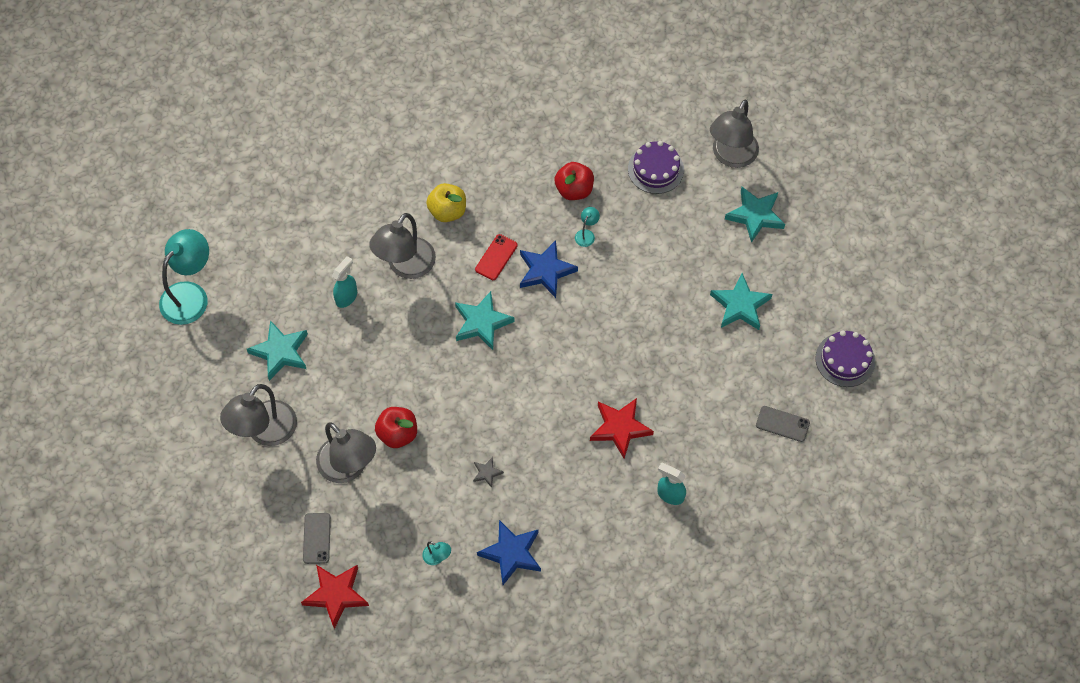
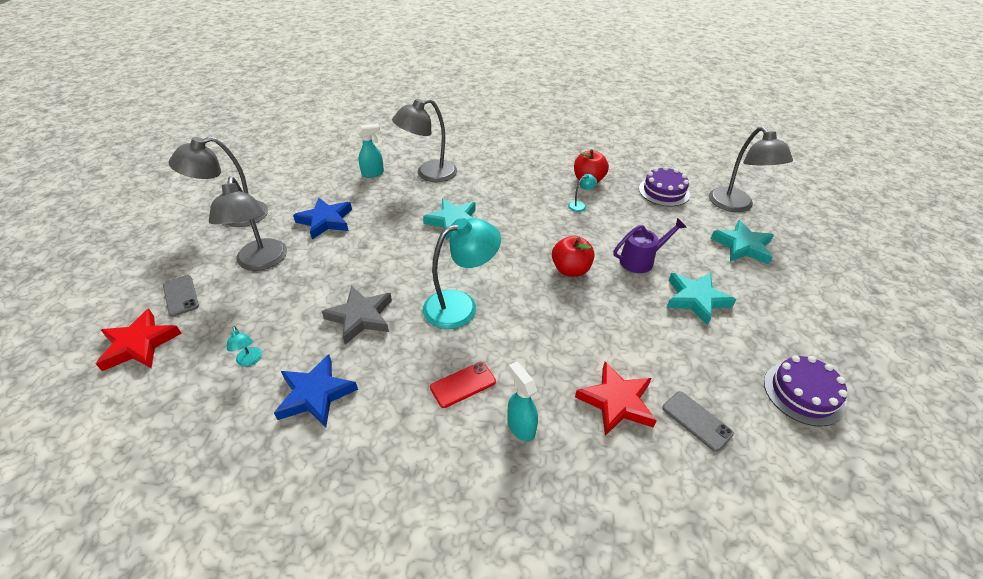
camera: 30 degrees right, 20 degrees down
(190, 295) = (282, 139): turquoise lamp -> turquoise lamp (460, 305)
(280, 352) = (298, 182): turquoise star -> none
(317, 538) = (181, 295): grey phone -> grey phone turned 60 degrees counterclockwise
(398, 434) = (320, 258): red apple -> red apple (570, 270)
(447, 211) = (485, 160): yellow apple -> none
(487, 473) = (360, 317): grey star -> grey star, size x2.05
(496, 257) = (498, 192): red phone -> red phone (463, 384)
(545, 271) = (530, 212): blue star -> blue star (325, 221)
(620, 428) = (511, 340): red star -> red star (616, 401)
(676, 282) = (640, 260): none -> purple watering can
(731, 156) = (736, 206): grey lamp -> grey lamp turned 75 degrees counterclockwise

